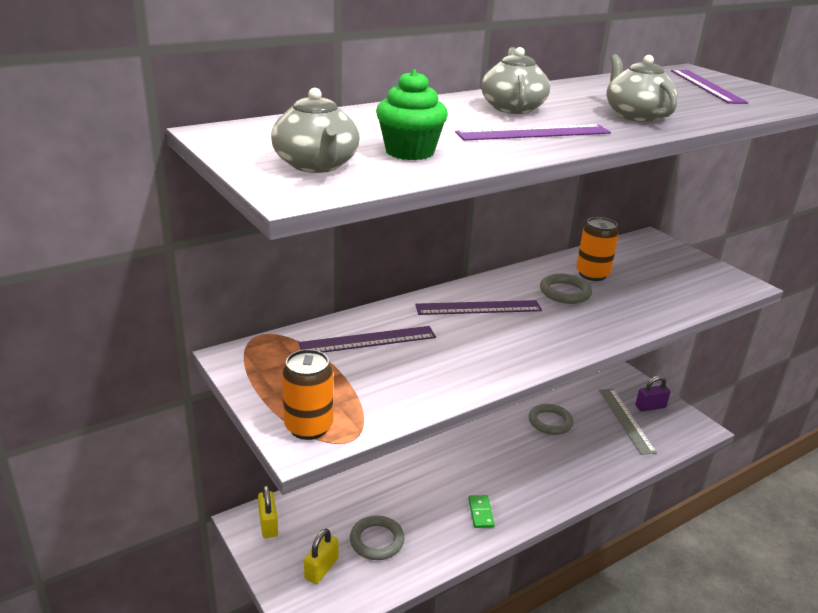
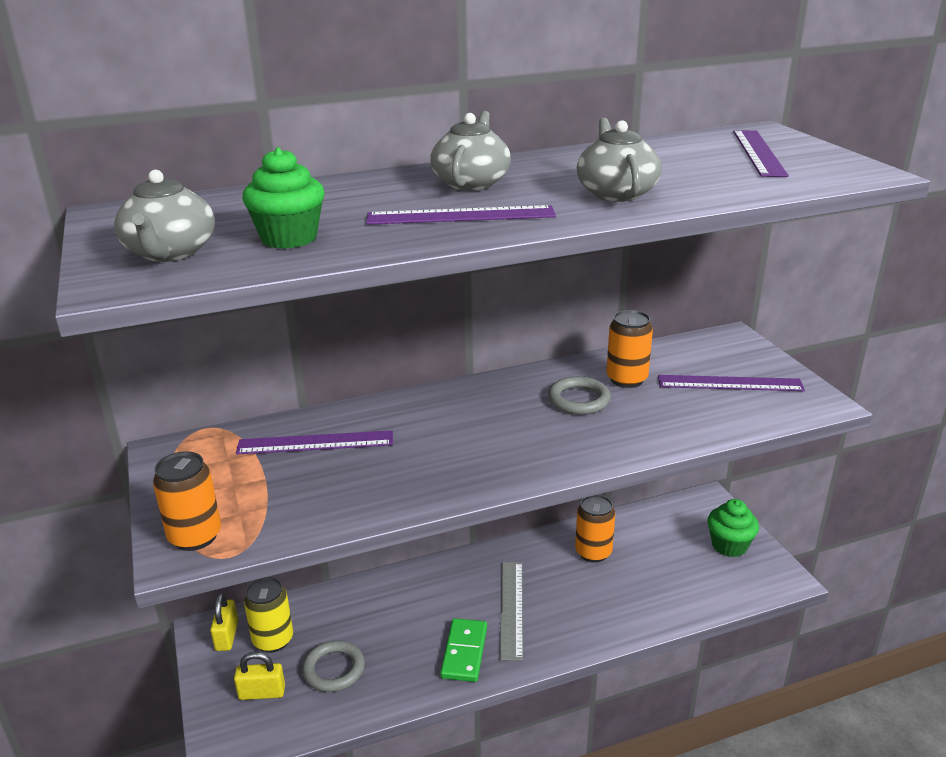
camera: 15 degrees right, 0 degrees up
(312, 523) = (273, 640): none -> yellow can
(321, 568) = (262, 693): yellow padlock -> yellow padlock turned 45 degrees clockwise
(478, 308) = (463, 412): purple ruler -> purple ruler (730, 383)
(480, 513) = (464, 652): green domino -> green domino, size x1.54
(550, 422) = (593, 552): grey ring -> orange can
(626, 420) = (690, 559): grey ruler -> grey ruler (511, 608)
(650, 407) = (729, 545): purple padlock -> green cupcake

